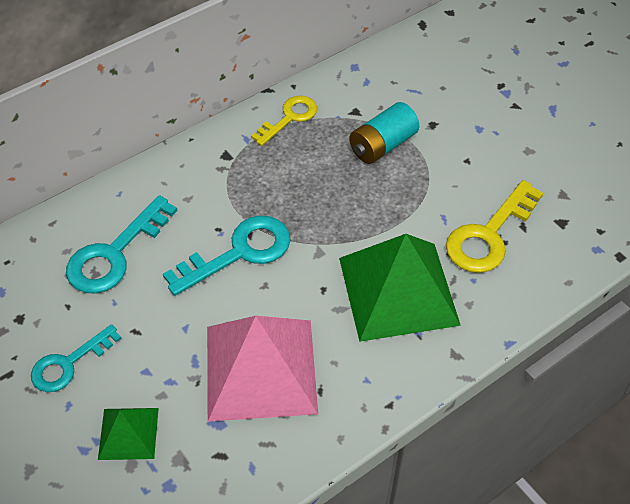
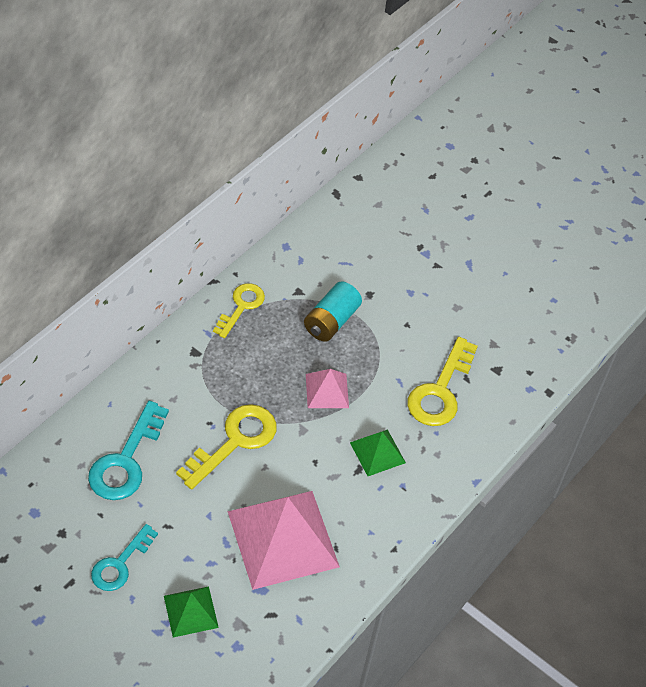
camera: 20 degrees left, 0 degrees up
(239, 252) = (235, 441): turquoise key -> yellow key
(358, 215) = (327, 390): none -> pink pyramid
(398, 291) = (377, 452): green pyramid -> green pyramid, size x0.49

